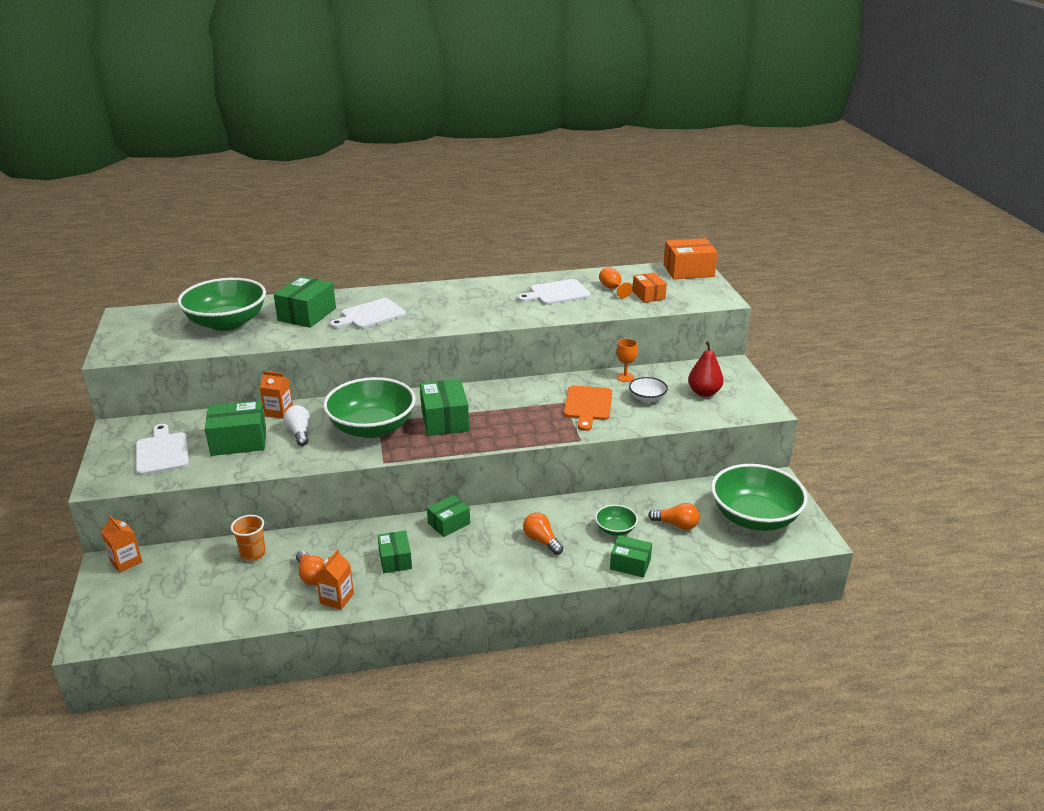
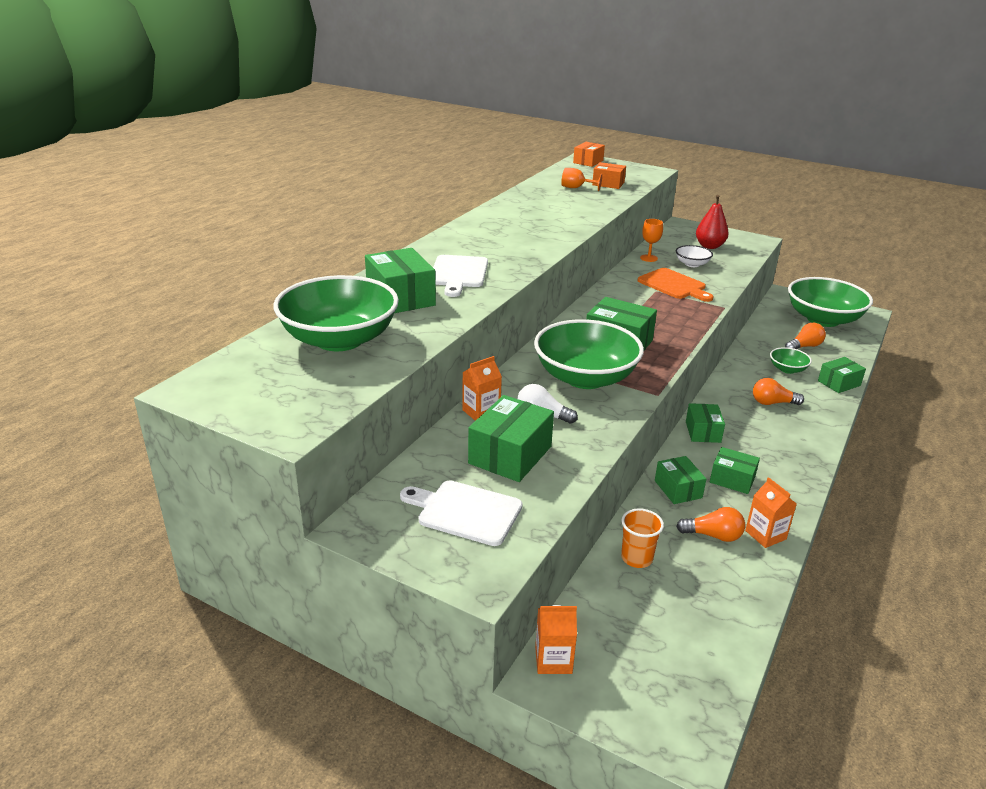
camera: 50 degrees left, 0 degrees up
(354, 541) = (678, 489): none -> green box
(557, 293) = (550, 204): white cutting board -> none
(688, 271) = (588, 162): orange box -> orange box, size x0.63

